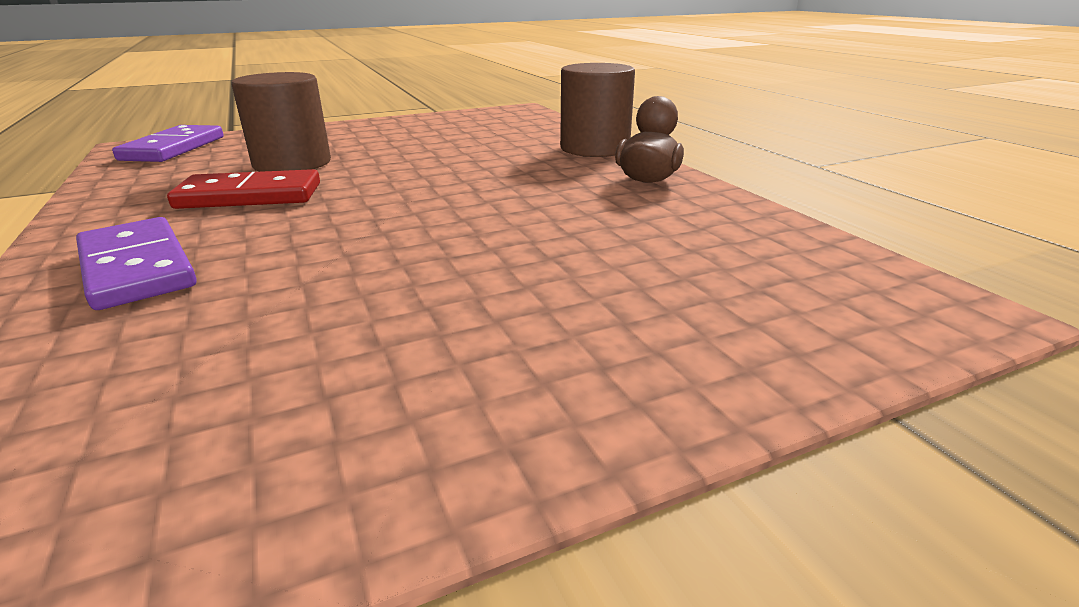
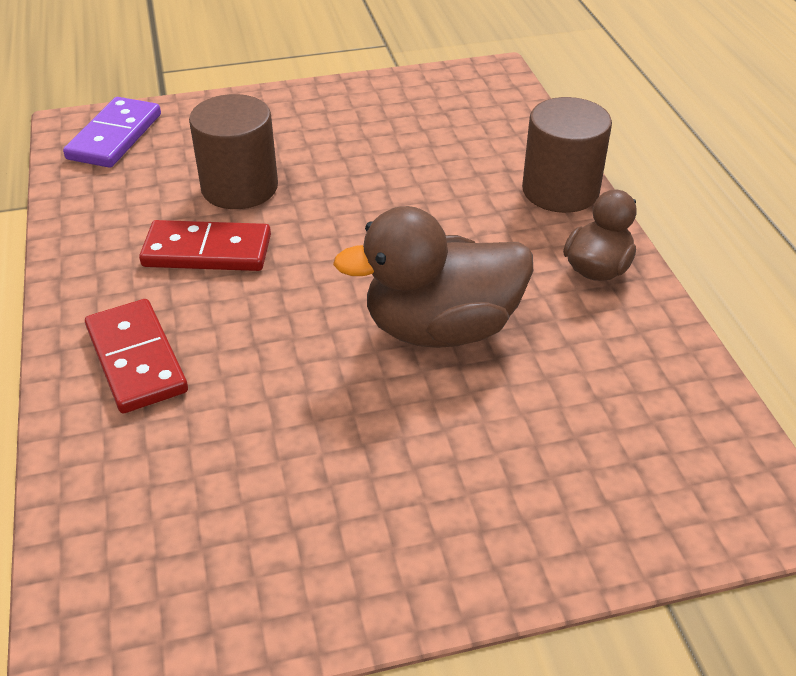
camera: 10 degrees right, 15 degrees up
(136, 268) = (136, 359): purple domino -> red domino
(505, 220) = (441, 328): none -> brown duck

